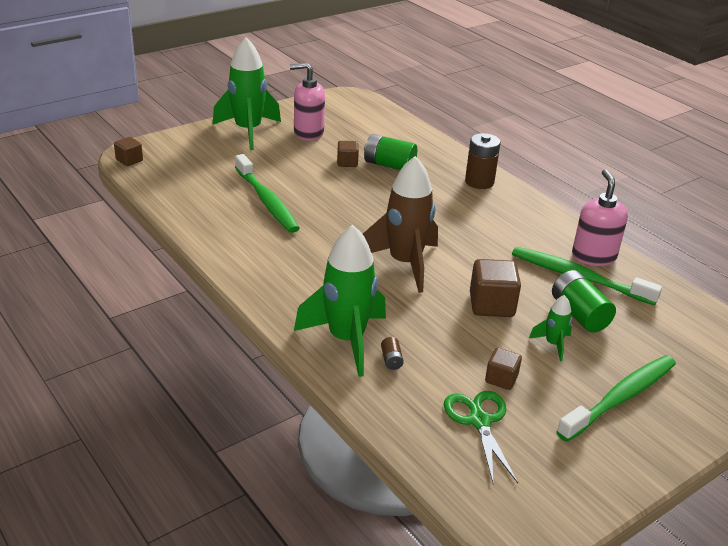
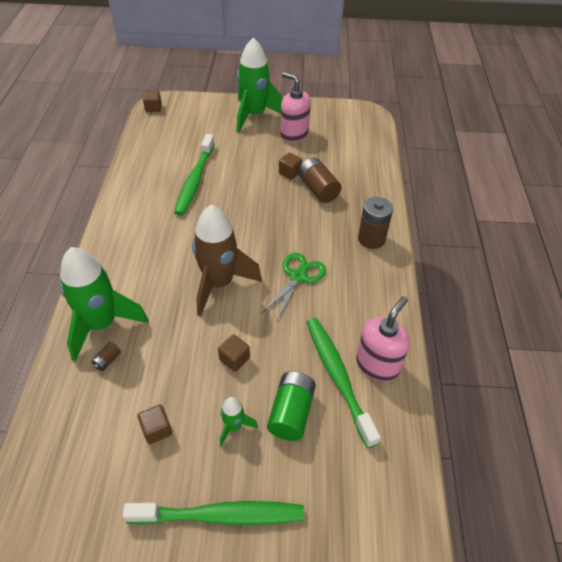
camera: 40 degrees right, 15 degrees up
(389, 165) = (318, 189): green battery -> brown battery
(479, 421) = (96, 454): green scissors -> green scissors (298, 276)
(491, 305) = (234, 359): brown cube -> brown cube, size x0.59

